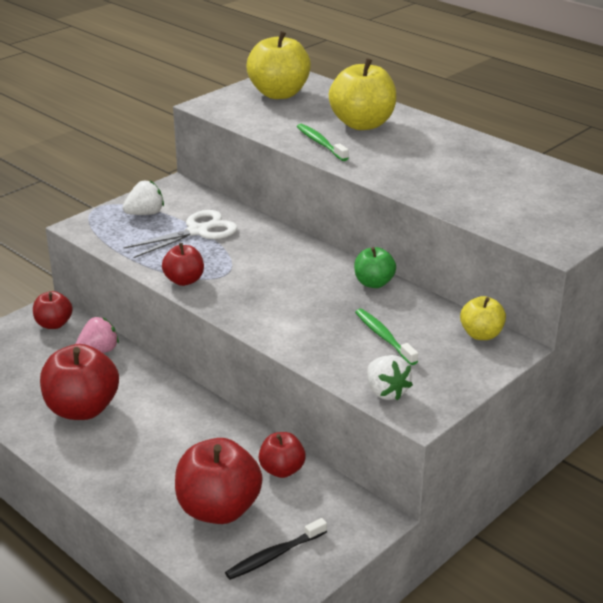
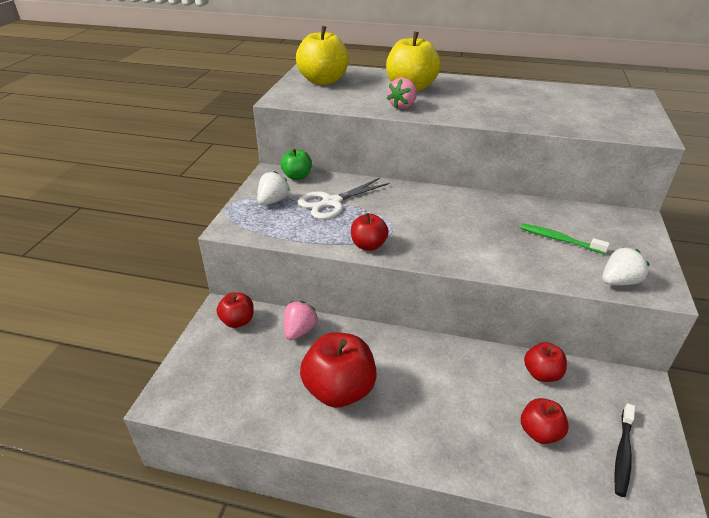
camera: 30 degrees left, 5 degrees up
(198, 231) = (331, 202): white scissors -> white scissors turned 150 degrees counterclockwise
(218, 509) = (540, 432): red apple -> red apple, size x0.56
(320, 143) = (403, 106): green toothbrush -> pink strawberry
(373, 283) = (500, 202): green apple -> green apple (297, 176)
(386, 392) = (619, 282): white strawberry -> white strawberry turned 60 degrees counterclockwise
(481, 334) = (610, 216): yellow apple -> none

